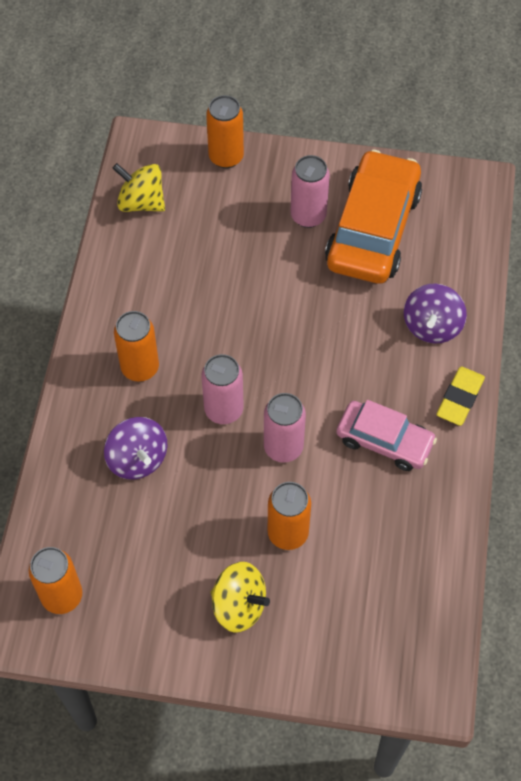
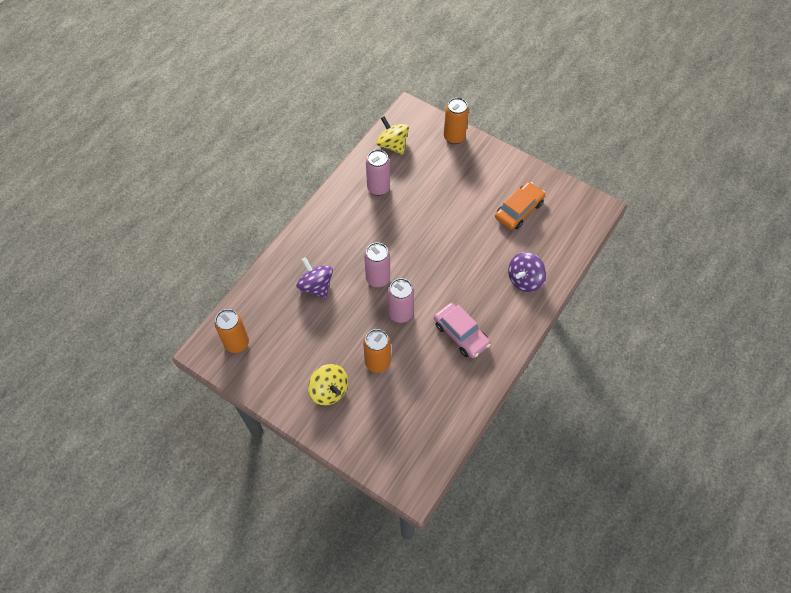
camera: 25 degrees right, 0 degrees up
(137, 459) = (316, 286): purple spinning top -> purple spinning top turned 150 degrees clockwise
(140, 368) = (343, 236): orange can -> none
(308, 216) = (484, 188): pink can -> pink can (378, 188)
(373, 229) = (519, 210): orange car -> orange car, size x0.60
(459, 398) = (519, 328): yellow eraser -> none

